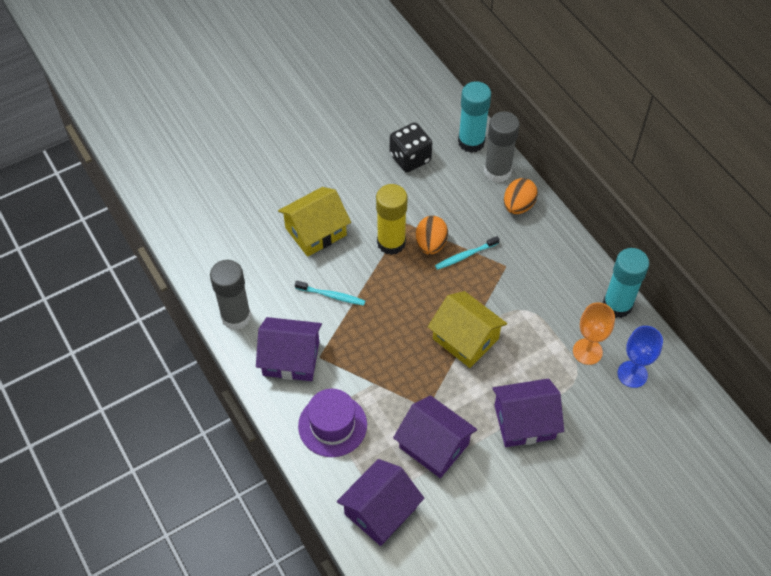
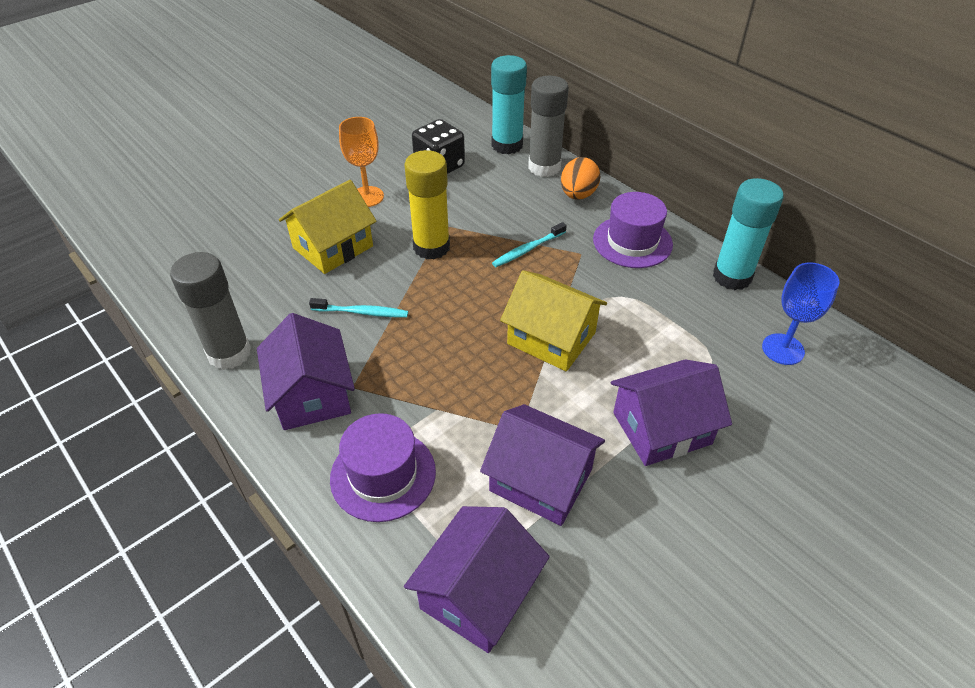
camera: 10 degrees left, 10 degrees down
(291, 358) = (312, 394): purple house -> purple house turned 75 degrees clockwise
(431, 244) = (482, 243): orange egg -> none
(549, 260) = (632, 242): none -> purple hat
(587, 351) = (715, 331): orange goblet -> orange goblet (367, 197)

